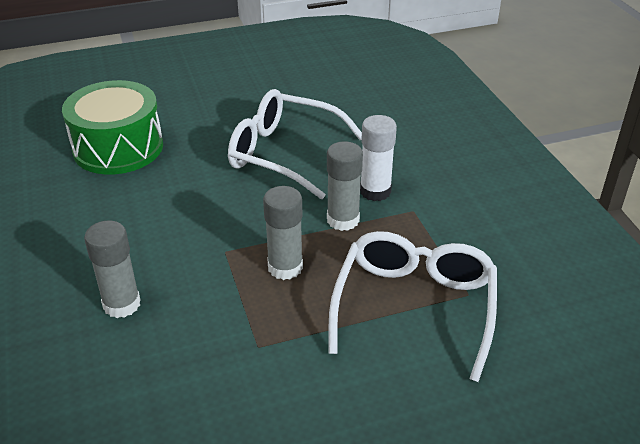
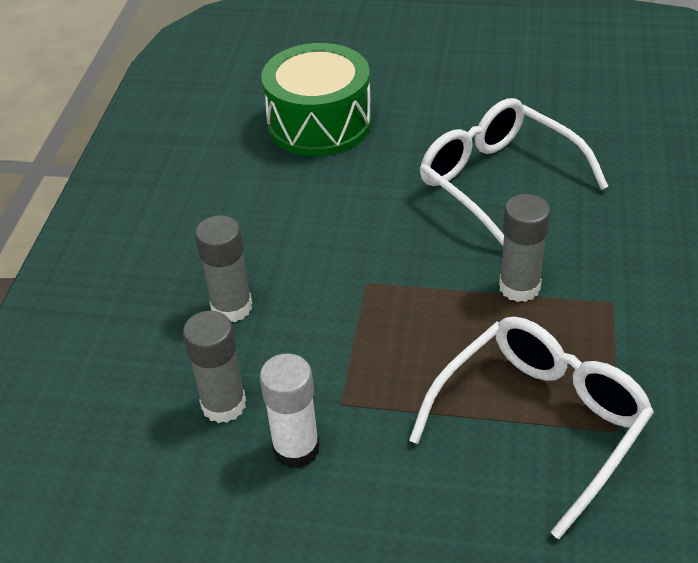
camera: 30 degrees right, 5 degrees up
(285, 267) = (420, 323): grey glue stick -> grey glue stick (224, 405)
(375, 191) = (580, 263): white glue stick -> white glue stick (296, 449)

